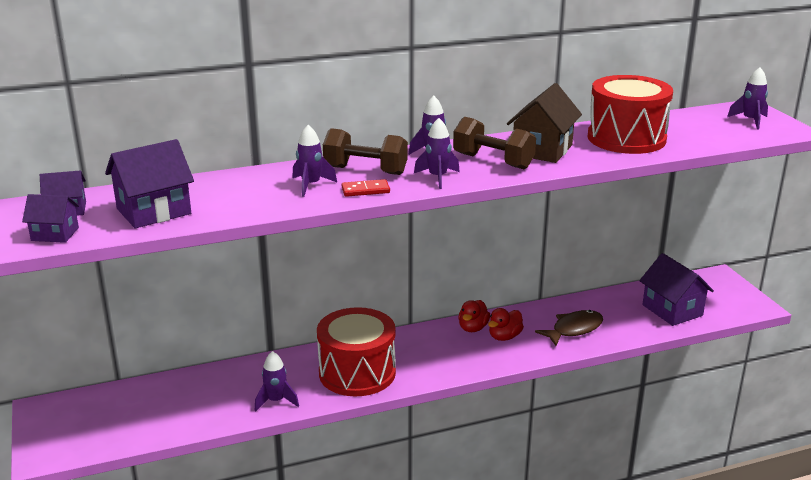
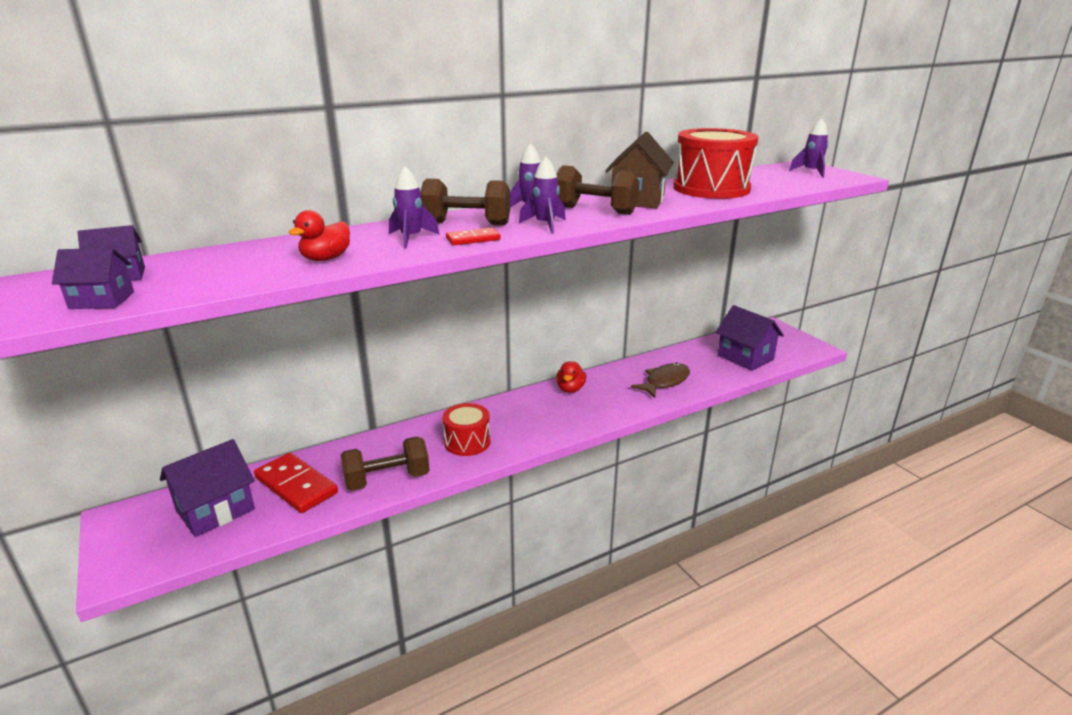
camera: 10 degrees left, 0 degrees up
(154, 211) = (230, 271): purple house -> purple house (215, 510)
(194, 397) = (296, 485): none -> red domino
(276, 401) = (387, 480): purple rocket -> brown dumbbell
(357, 372) = (467, 442): red drum -> red drum, size x0.58
(504, 337) = (603, 394): red duck -> red duck (326, 259)

